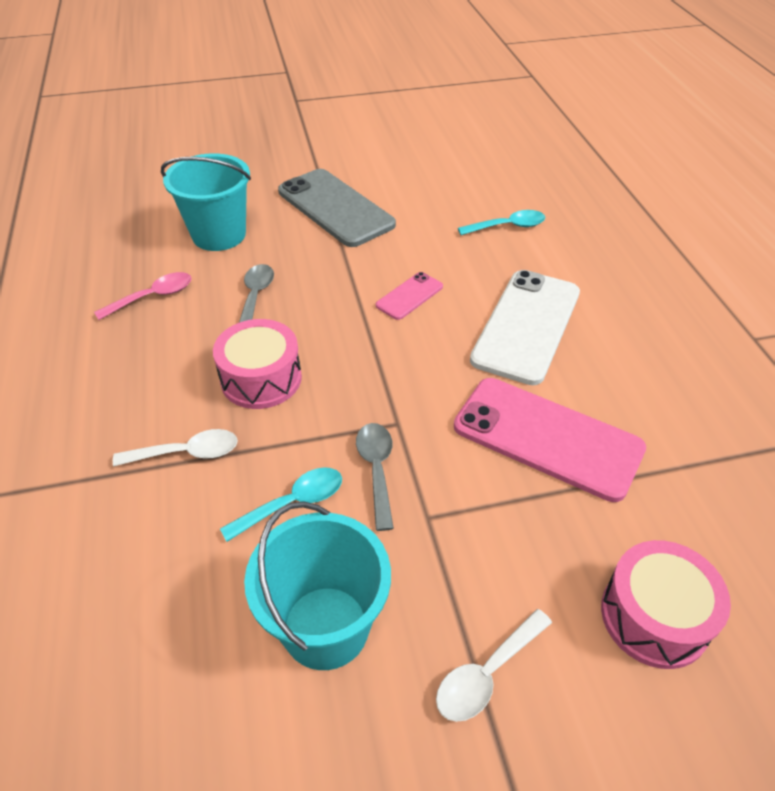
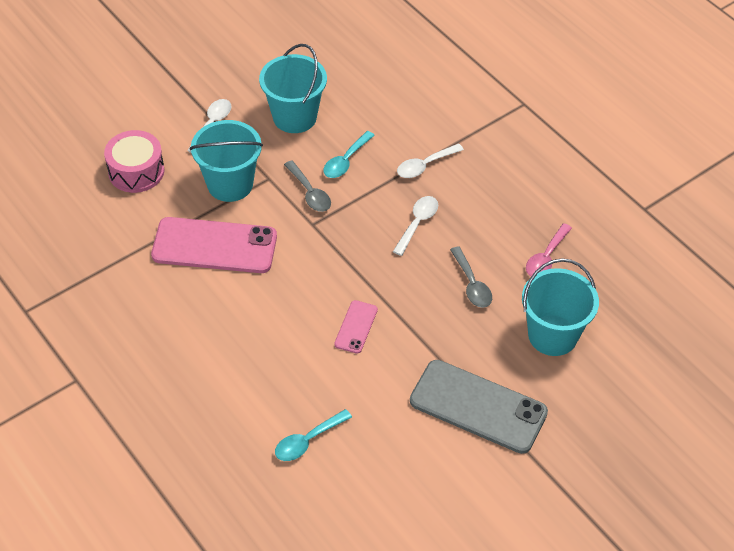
camera: 155 degrees right, 5 degrees up
(261, 378) = (417, 223): pink drum -> white spoon
(493, 528) = (230, 184): none -> turquoise bucket
(526, 326) = (254, 330): white phone -> none

